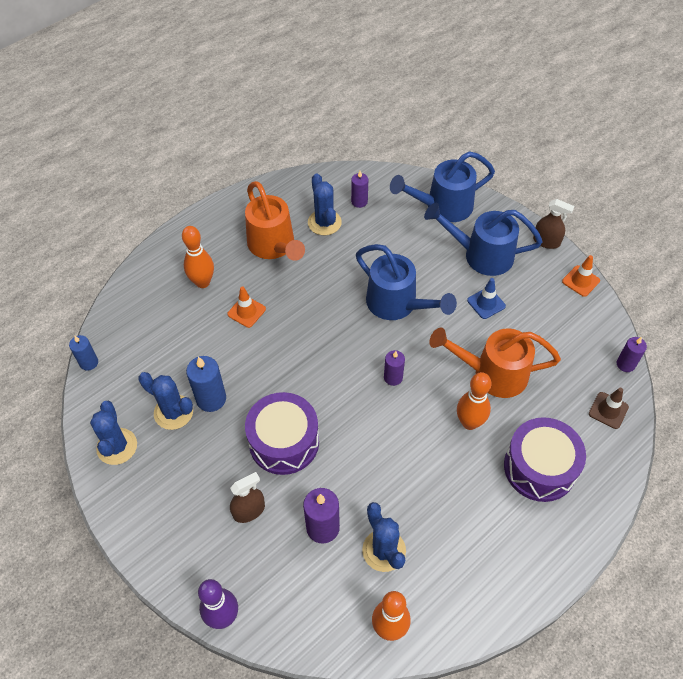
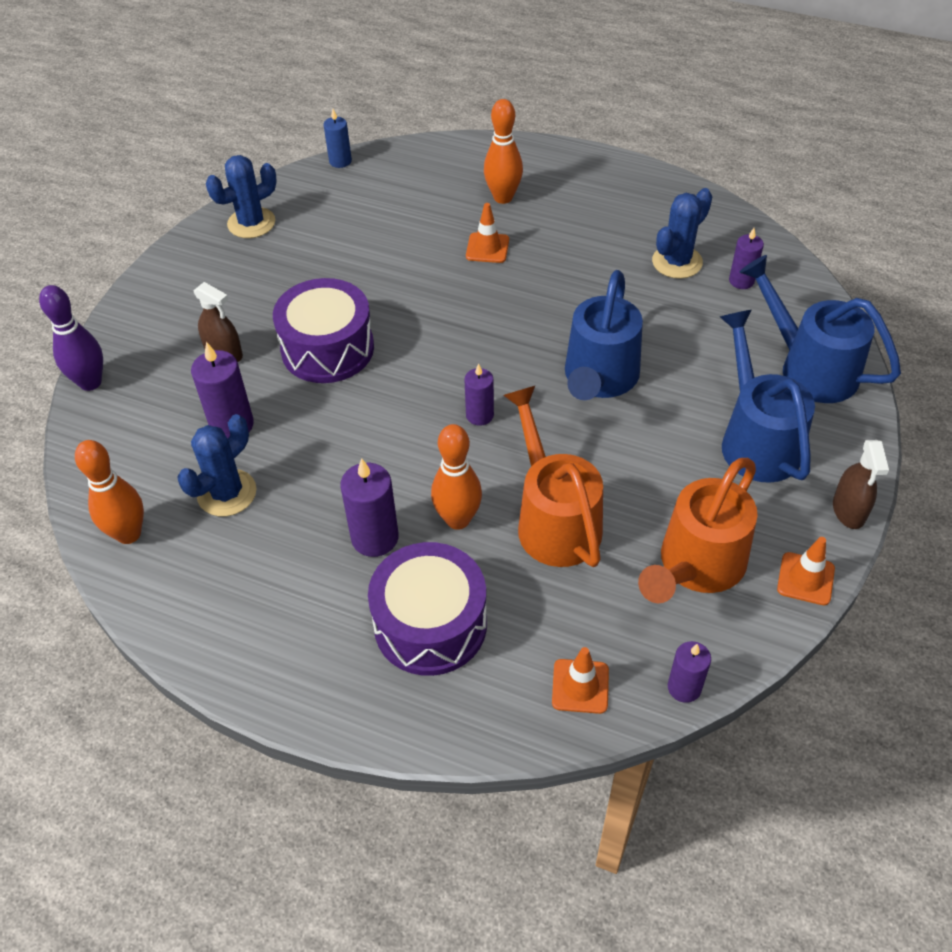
camera: 65 degrees right, 5 degrees down
(173, 412) = (316, 246): blue cactus -> none
(211, 399) = (350, 267): blue candle -> none
(274, 246) = (601, 233): orange watering can -> orange watering can (696, 566)
(463, 473) = (375, 538): none -> purple candle
(486, 303) = (672, 473): blue traffic cone -> none
(608, 410) = (580, 686): brown traffic cone -> orange traffic cone

